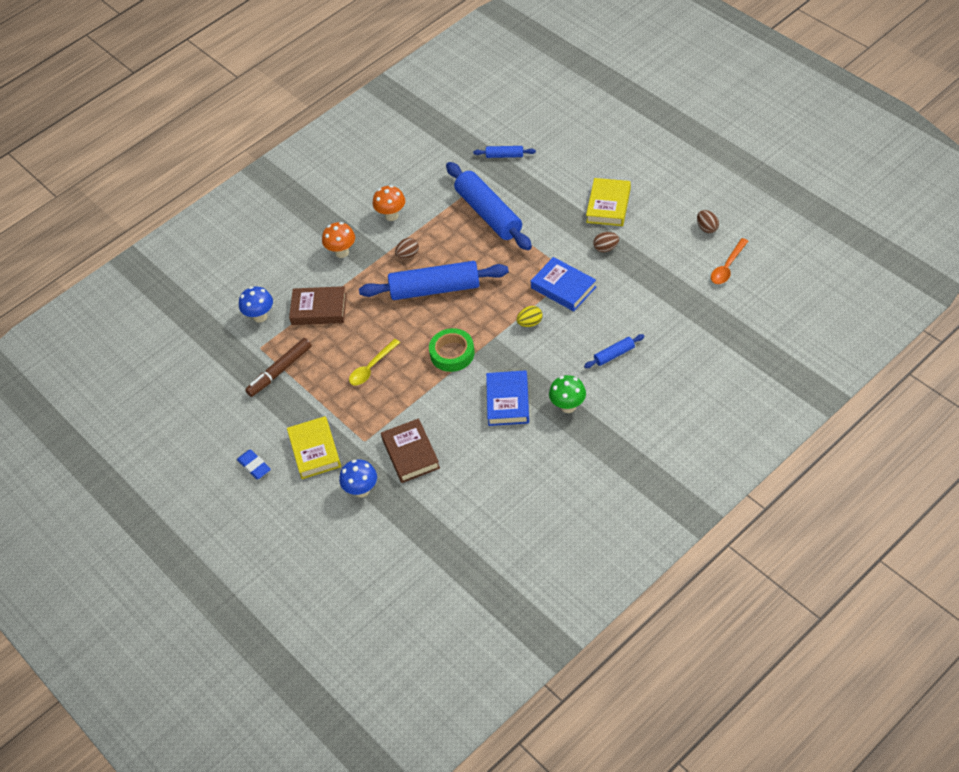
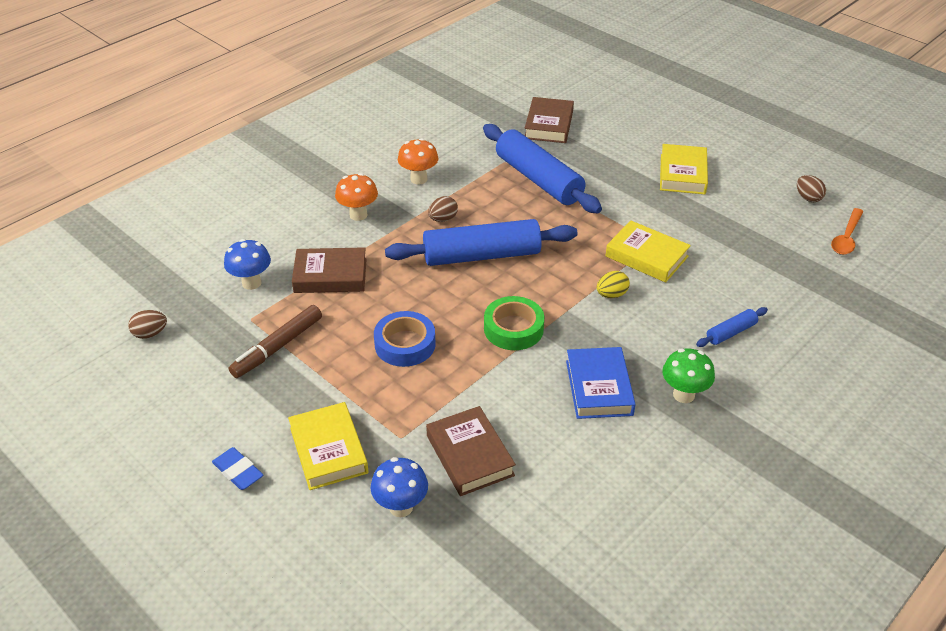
camera: 10 degrees left, 10 degrees down
(371, 367) = (405, 344): yellow spoon -> blue tape
(504, 155) = (548, 125): blue rolling pin -> brown book
(563, 287) = (646, 256): blue book -> yellow book
(606, 248) = (690, 216): brown egg -> brown egg (150, 333)

